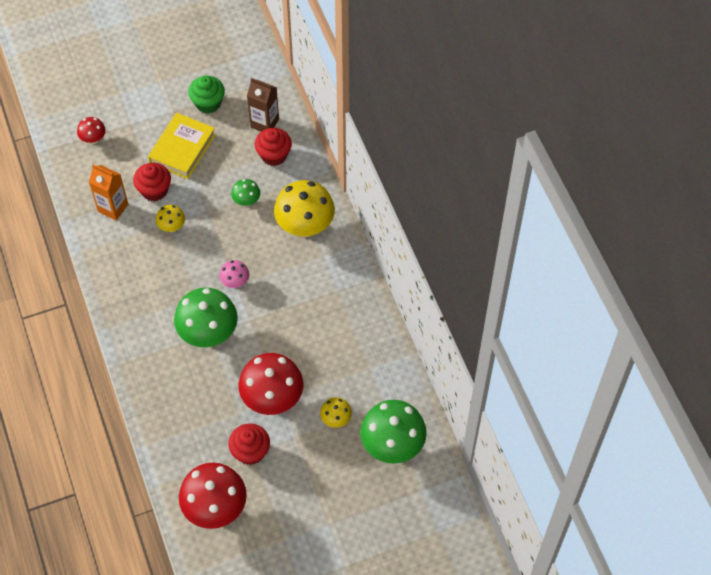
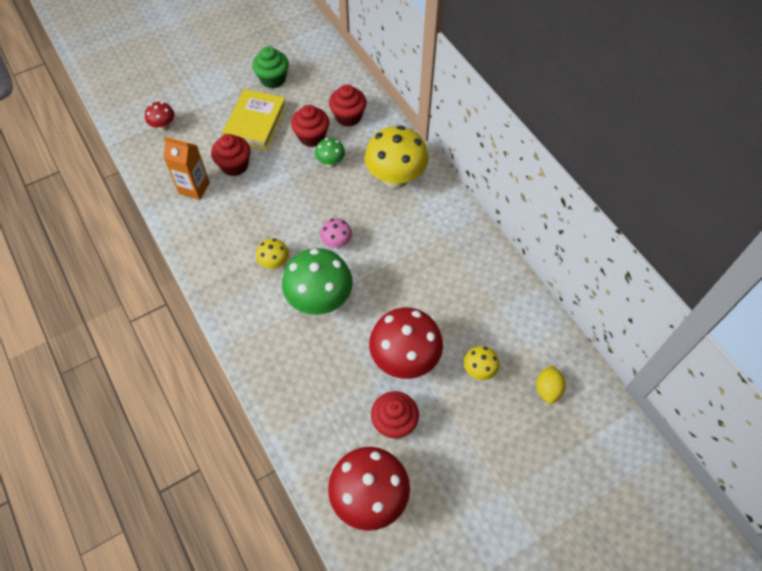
camera: 10 degrees left, 0 degrees up
(172, 227) = (259, 198): yellow mushroom -> yellow mushroom (274, 263)
(234, 171) = (312, 137): none -> red cupcake
(264, 123) = (332, 89): brown carton -> none
(392, 446) = (548, 389): green mushroom -> yellow lemon

